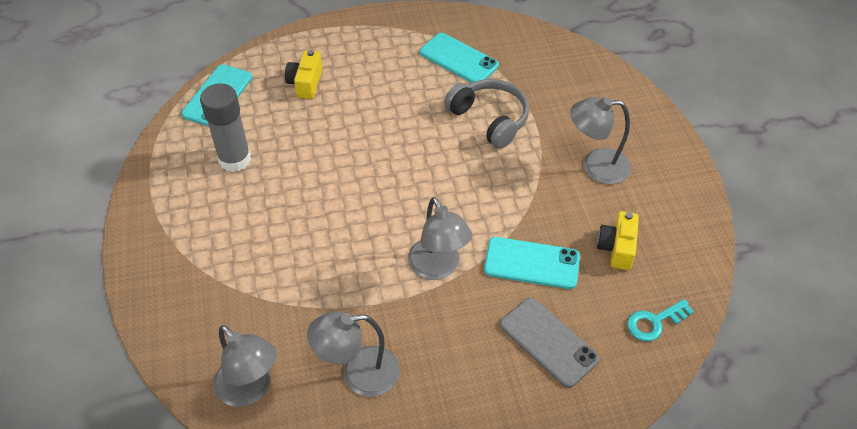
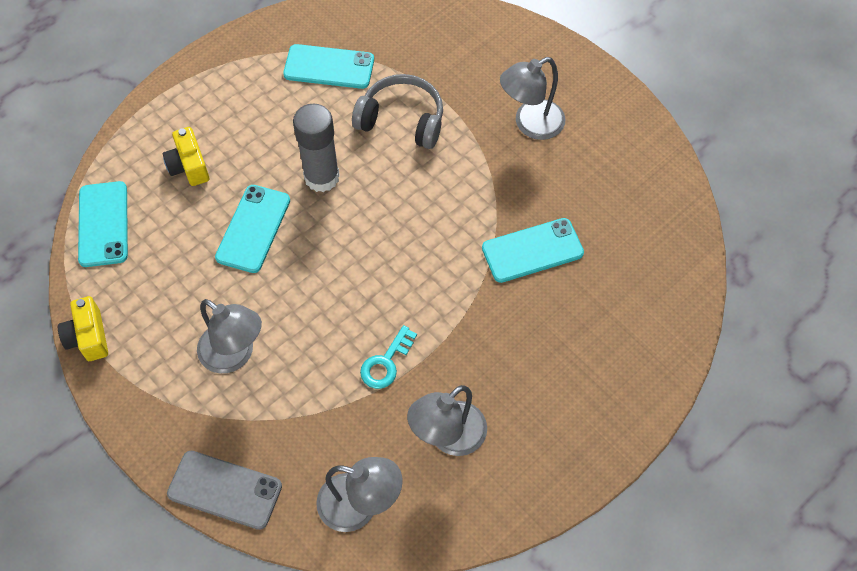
camera: 30 degrees left, 10 degrees up
(235, 159) = (175, 286): grey glue stick -> grey glue stick (322, 177)
(320, 146) = (253, 229): none -> turquoise phone
(438, 268) = (452, 298): grey lamp -> grey lamp (235, 355)
(548, 342) = (592, 318): grey phone -> grey phone (225, 490)
(617, 248) = (596, 198): yellow camera -> yellow camera (88, 337)
(654, 322) = (668, 253): turquoise key -> turquoise key (386, 363)

